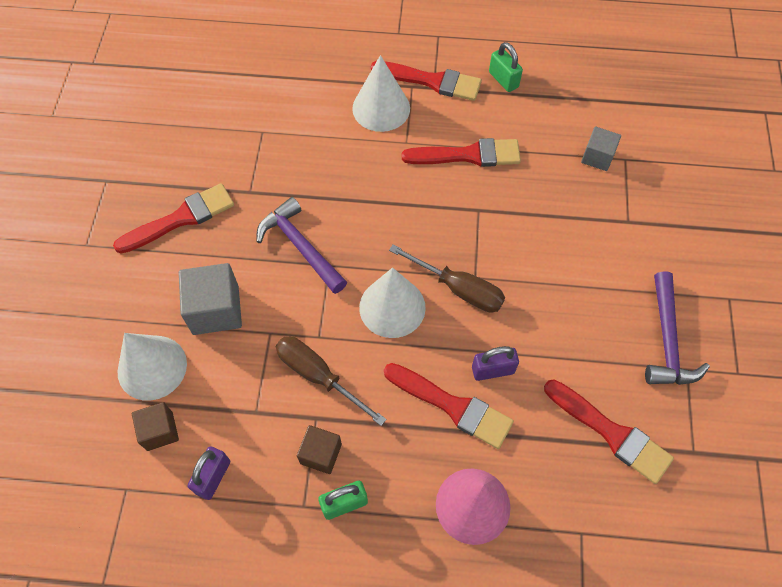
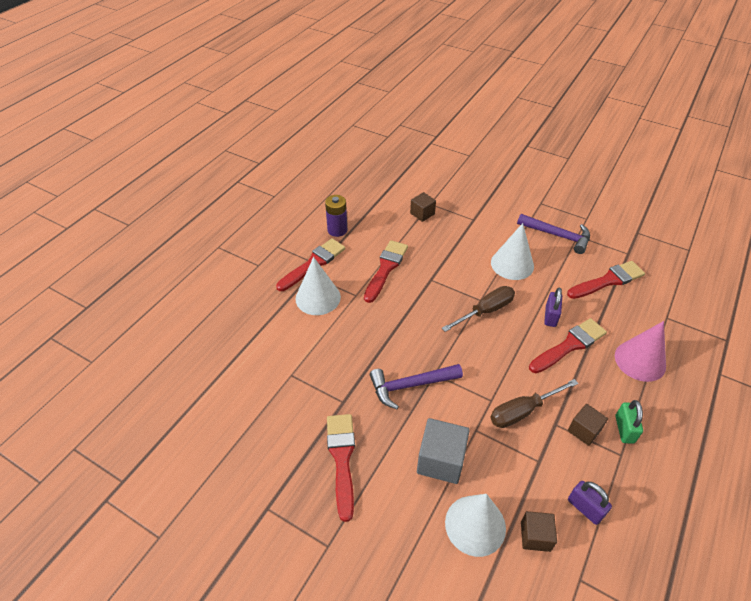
camera: 65 degrees left, 15 degrees down
(392, 307) = (485, 350): white cone -> white cone (512, 264)
(503, 80) = (337, 230): green padlock -> purple battery
(597, 157) = (422, 213): grey cube -> brown cube

